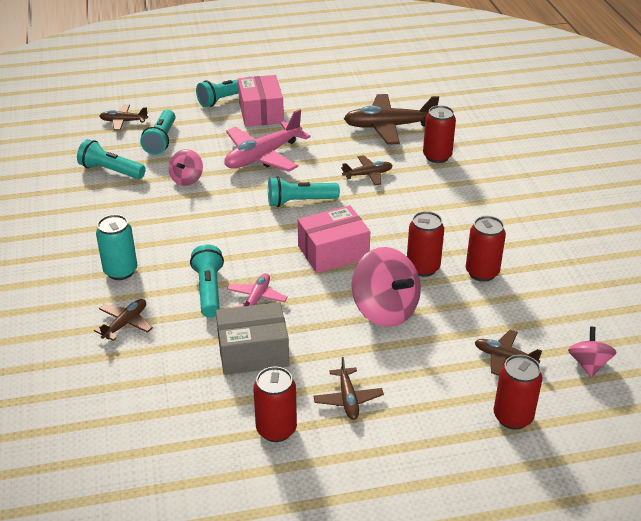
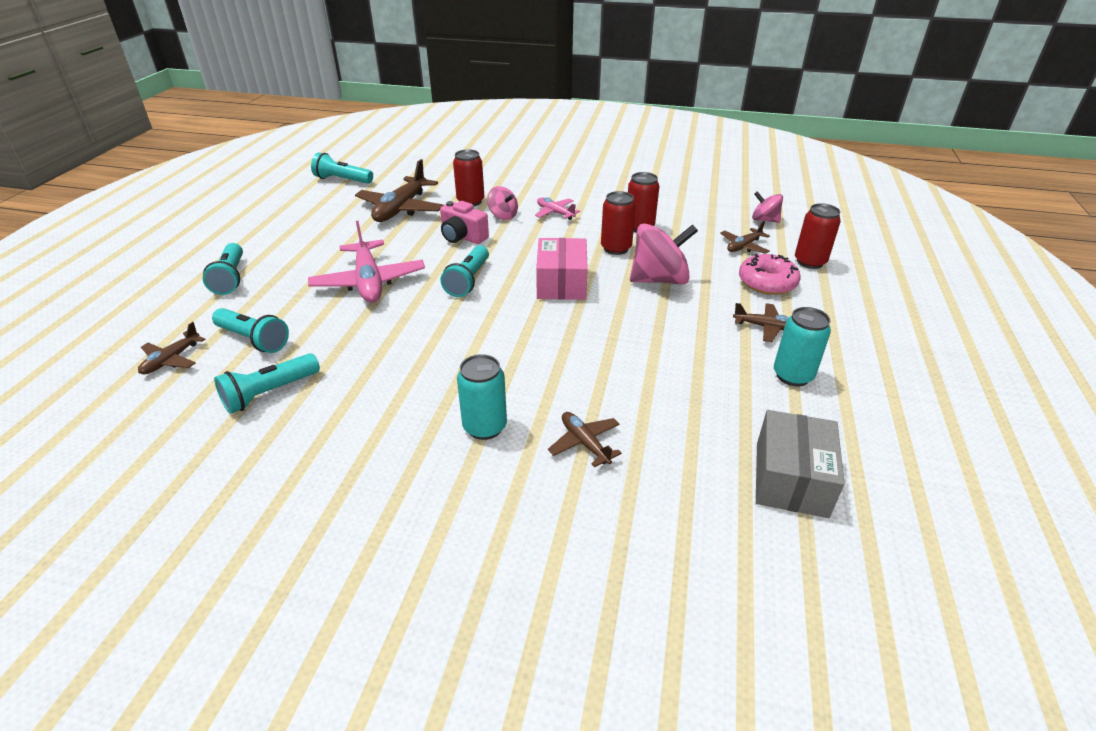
camera: 65 degrees left, 0 degrees up
(187, 179) = (354, 339): pink spinning top -> pink spinning top (503, 215)
(209, 290) = (566, 369): turquoise flashlight -> turquoise flashlight (342, 180)
(253, 352) = (679, 363): grey box -> grey box (791, 479)
(256, 299) = (600, 342): pink plane -> pink plane (555, 213)
(261, 113) = (288, 264): pink box -> none
(276, 429) = (792, 376): red can -> turquoise can
(368, 175) = (462, 237): brown plane -> pink camera
(437, 388) = (767, 282): none -> pink donut

